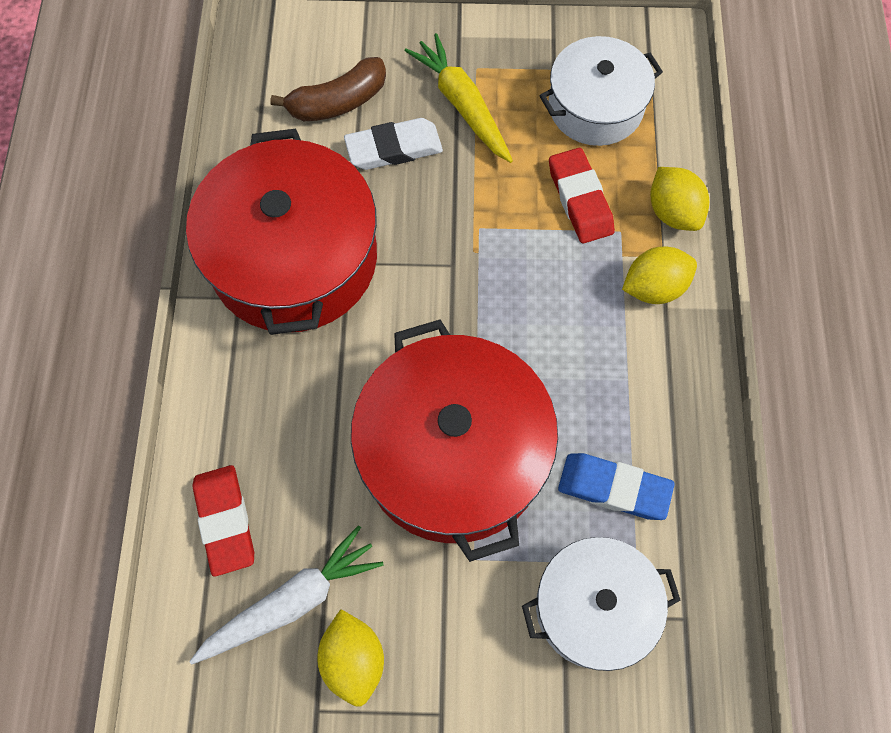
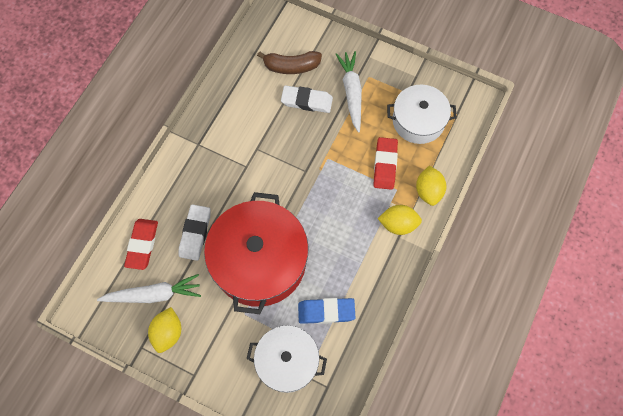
camera: 25 degrees right, 0 degrees up
(293, 258) = (232, 136): red pot -> none
(313, 456) = (195, 233): none -> white eraser
(462, 105) = (351, 93): yellow carrot -> white carrot
(614, 488) = (326, 311): blue eraser -> blue eraser turned 45 degrees counterclockwise

